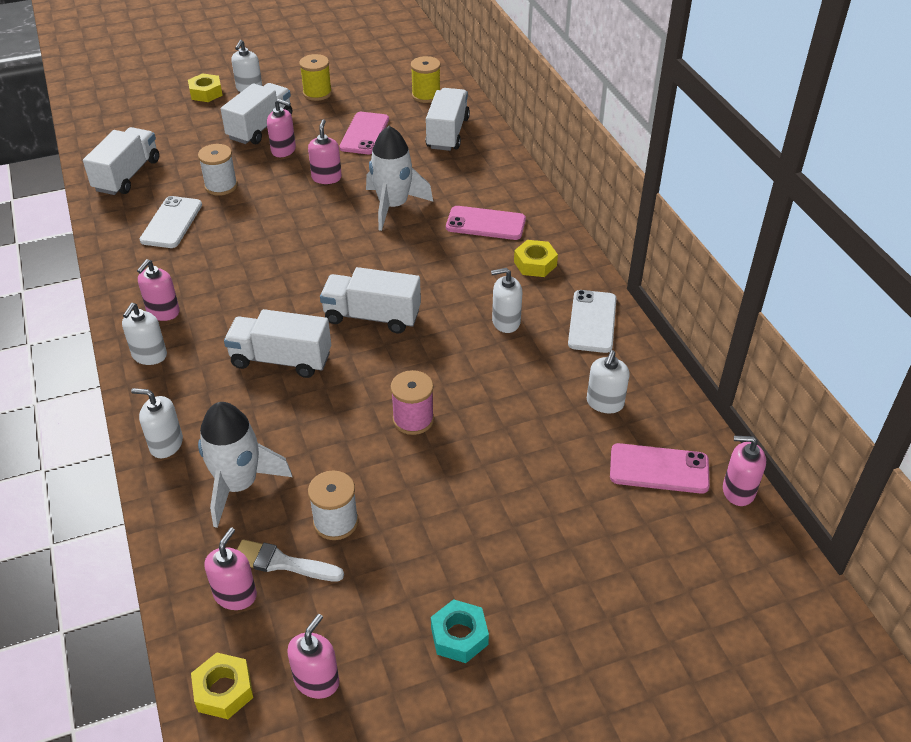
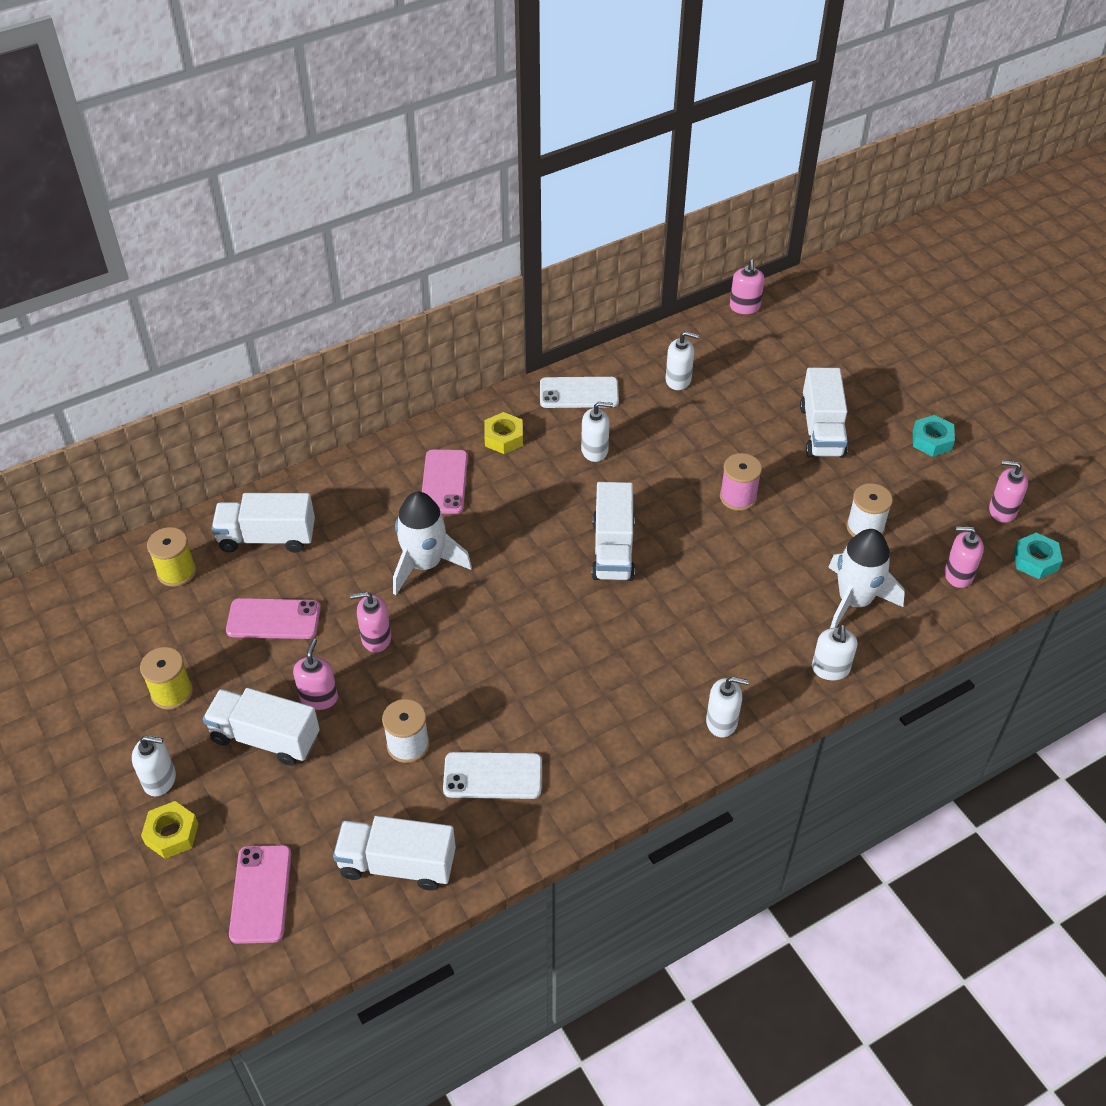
camera: 100 degrees left, 5 degrees up
(163, 312) = (653, 731): pink soap dispenser -> none
(223, 690) = (1035, 560): yellow nut -> turquoise nut
(281, 359) = (694, 608): white truck -> white truck (821, 431)
(282, 563) = (917, 552): white brush -> none
(506, 322) = (595, 450): white soap dispenser -> white soap dispenser turned 75 degrees counterclockwise
(659, 469) = (739, 347): pink phone -> pink phone (261, 894)

